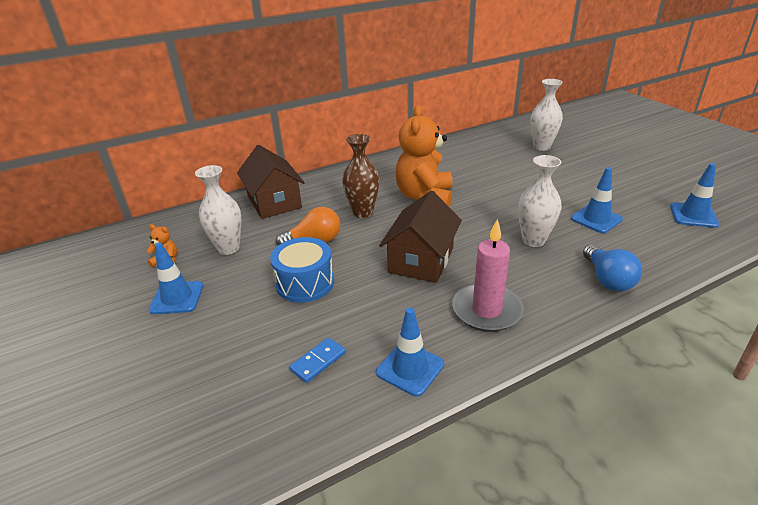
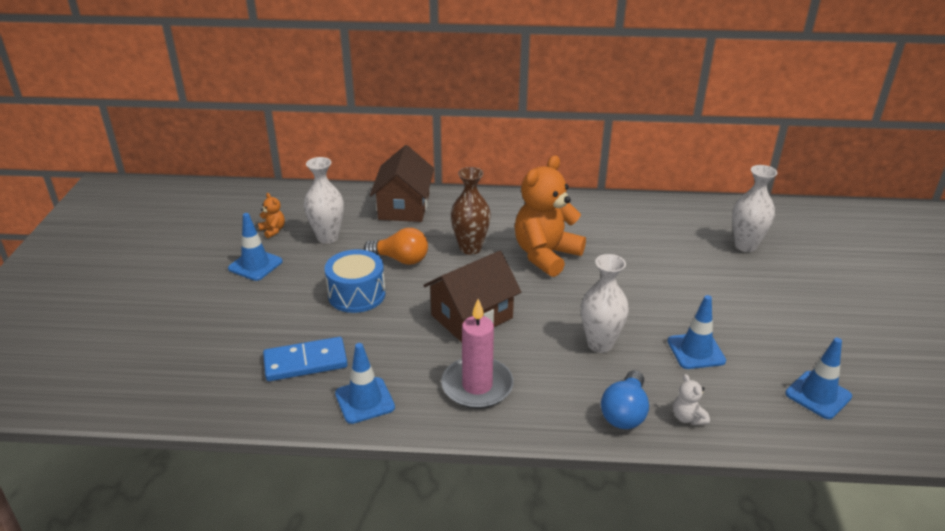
camera: 30 degrees right, 0 degrees up
(318, 361) = (305, 362): blue domino -> blue domino, size x1.64
(647, 263) = (687, 418): none -> white teddy bear

